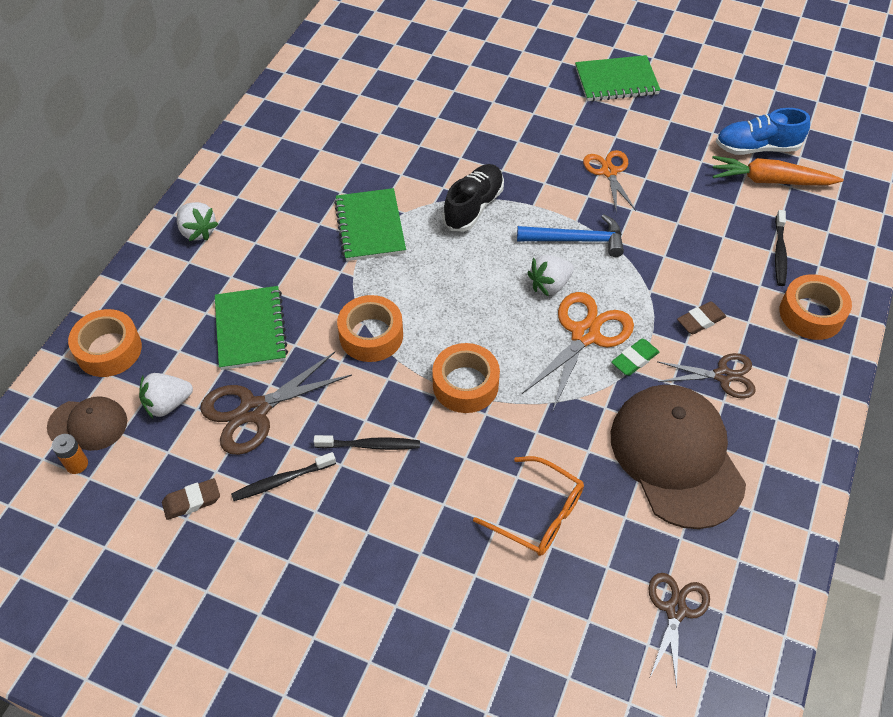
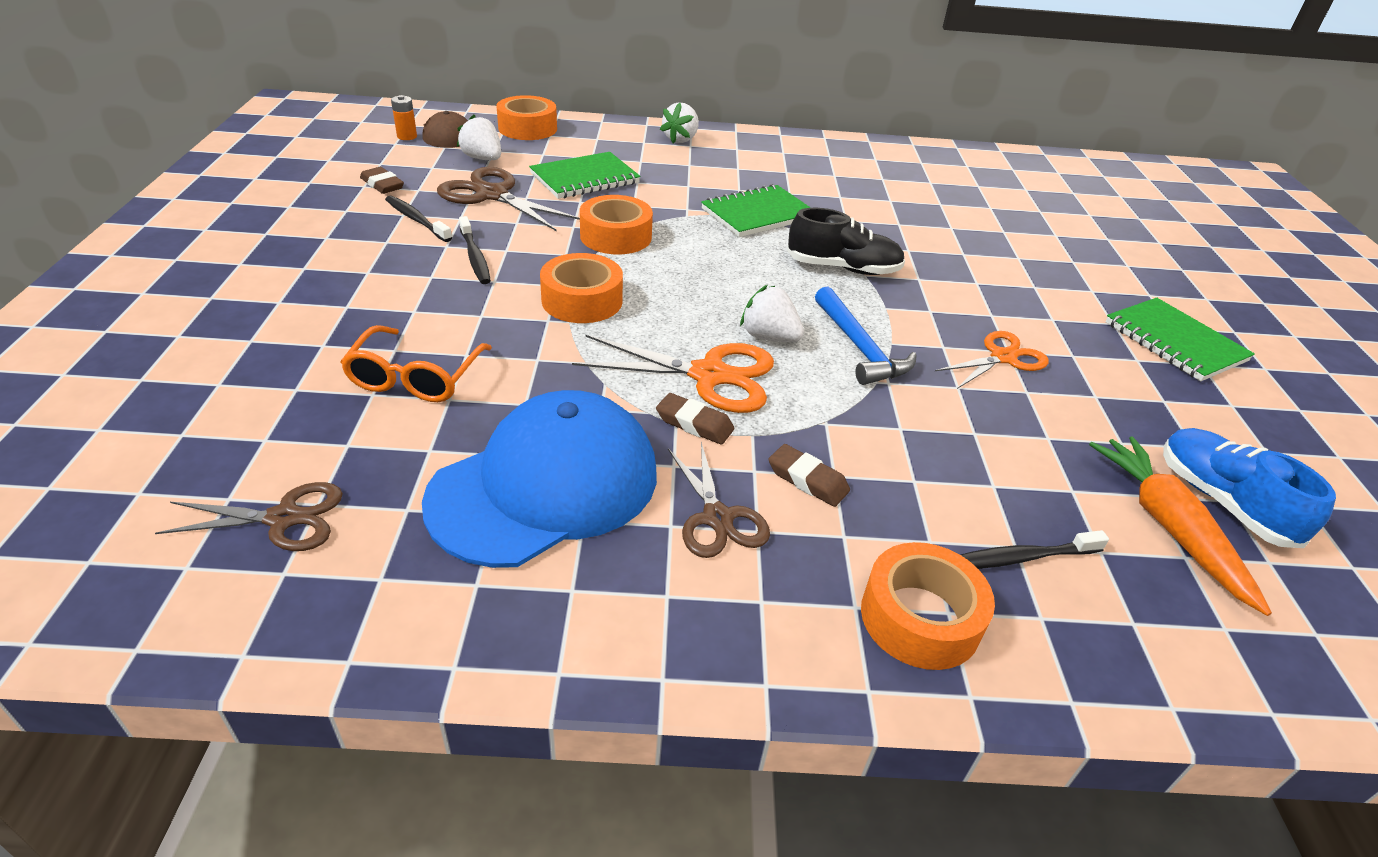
camera: 65 degrees right, 15 degrees down
(634, 359) = (694, 424): green eraser -> brown eraser
(676, 457) = (545, 486): brown cap -> blue cap

